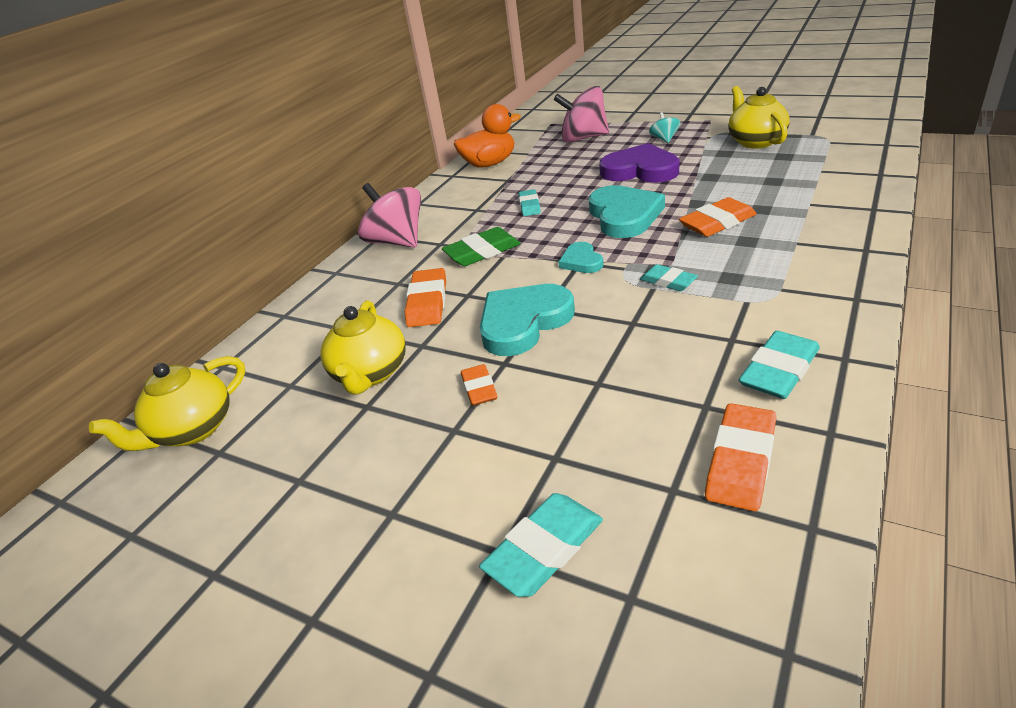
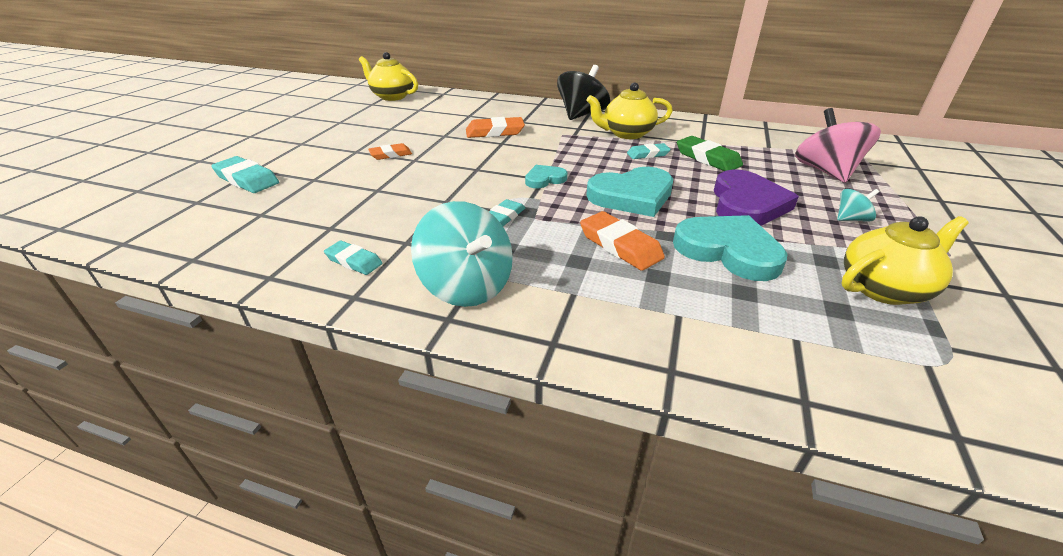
camera: 75 degrees right, 0 degrees up
(370, 374) = (420, 126): yellow teapot -> yellow teapot (626, 134)
(397, 242) = (581, 115): pink spinning top -> black spinning top
(482, 252) = (564, 142): green eraser -> green eraser (707, 158)
(489, 164) = (735, 133): orange duck -> none
(523, 322) = (459, 162): turquoise heart -> turquoise heart (728, 251)
(741, 461) = (267, 238): orange eraser -> none
(779, 370) = (354, 261): turquoise eraser -> turquoise eraser, size x0.63
(804, 293) = (467, 286): none -> turquoise spinning top

